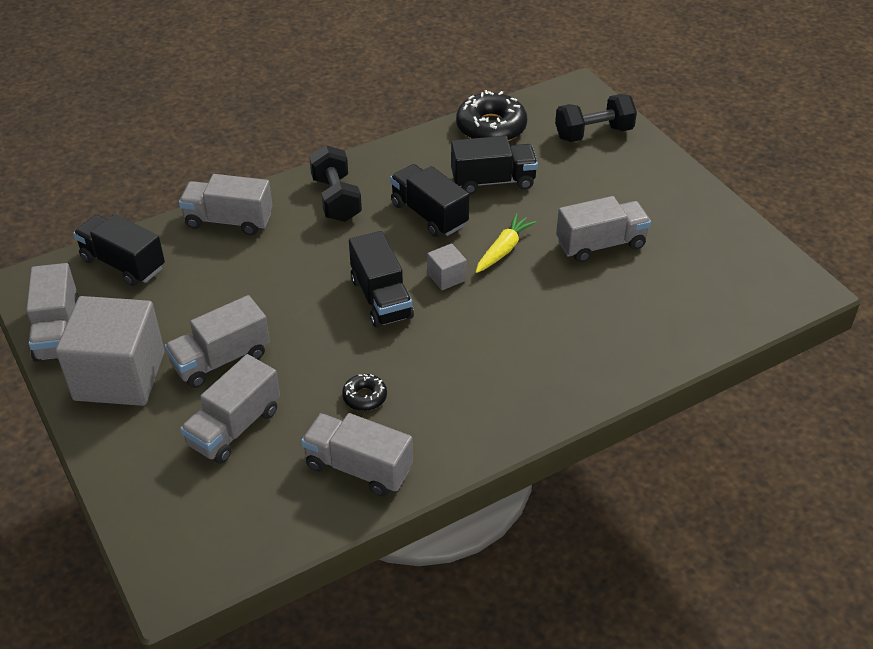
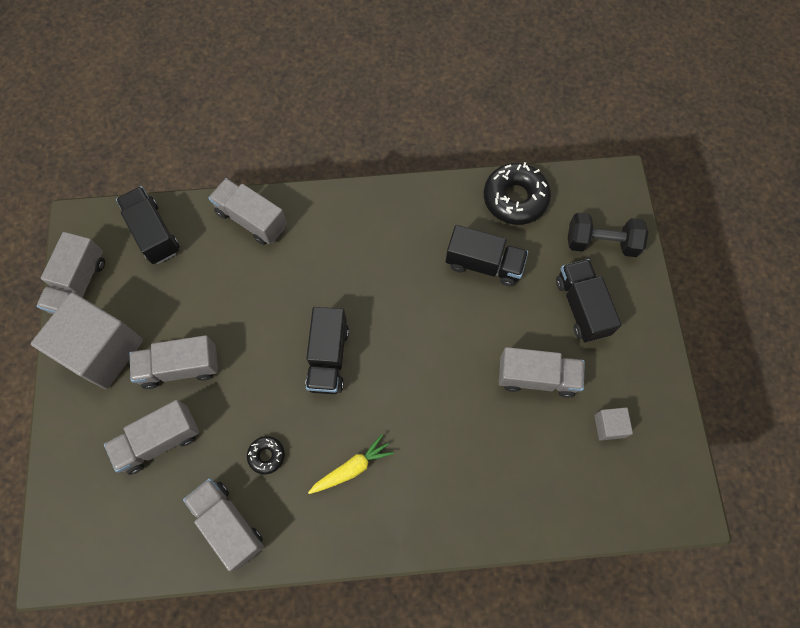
camera: 25 degrees right, 25 degrees up
(336, 199) = (345, 231): black dumbbell -> none
(429, 214) = (411, 280): black truck -> black truck (581, 307)
(446, 277) = (390, 357): grey cube -> grey cube (609, 426)
(503, 249) = (452, 347): yellow carrot -> yellow carrot (352, 468)

